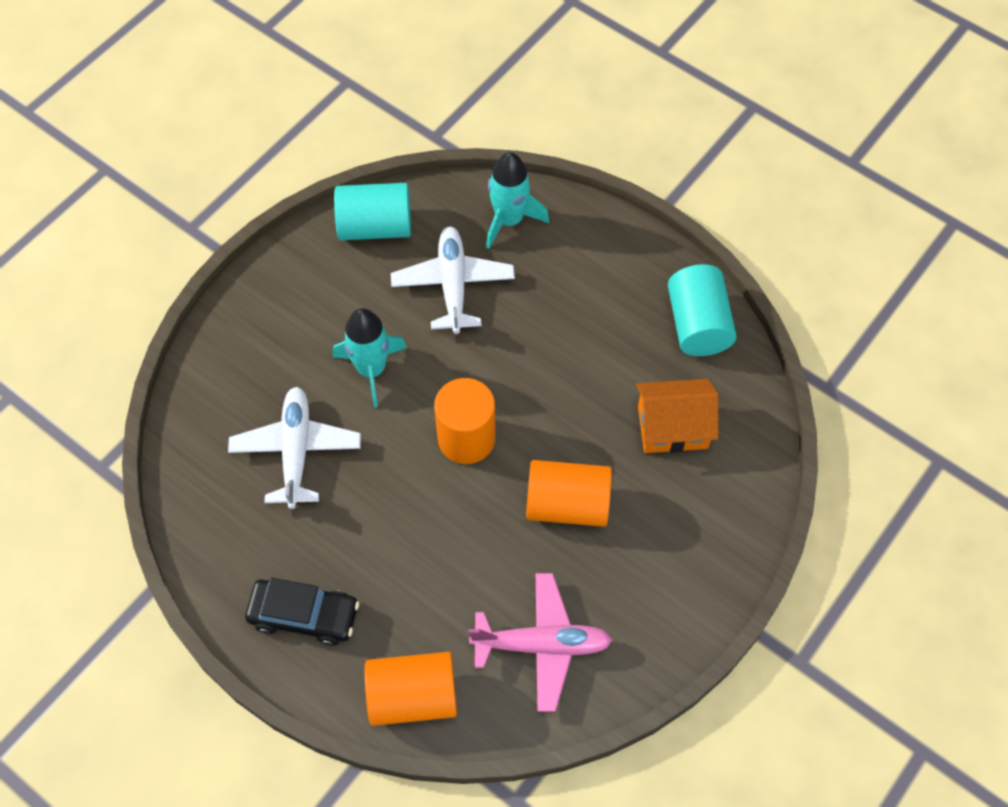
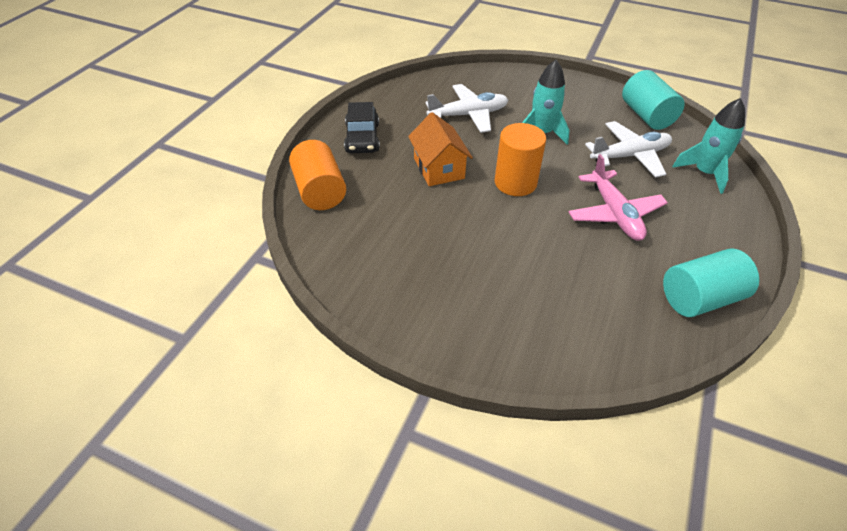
camera: 75 degrees right, 15 degrees down
(542, 645) = (372, 247): pink plane -> pink plane (614, 214)
(567, 504) = (489, 243): orange cylinder -> none
(672, 427) = (590, 296): orange house -> orange house (438, 168)

